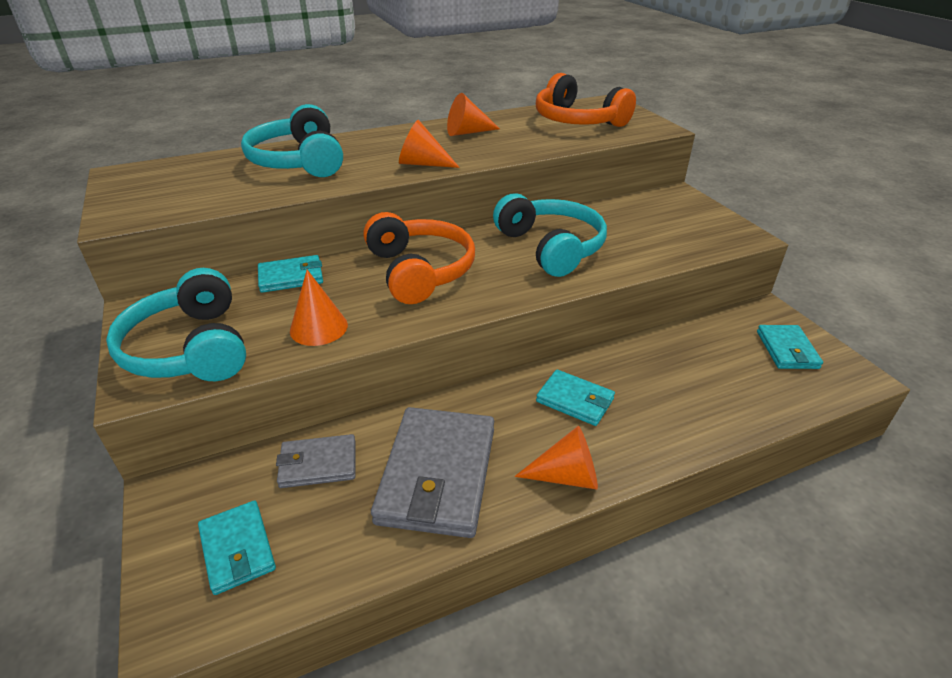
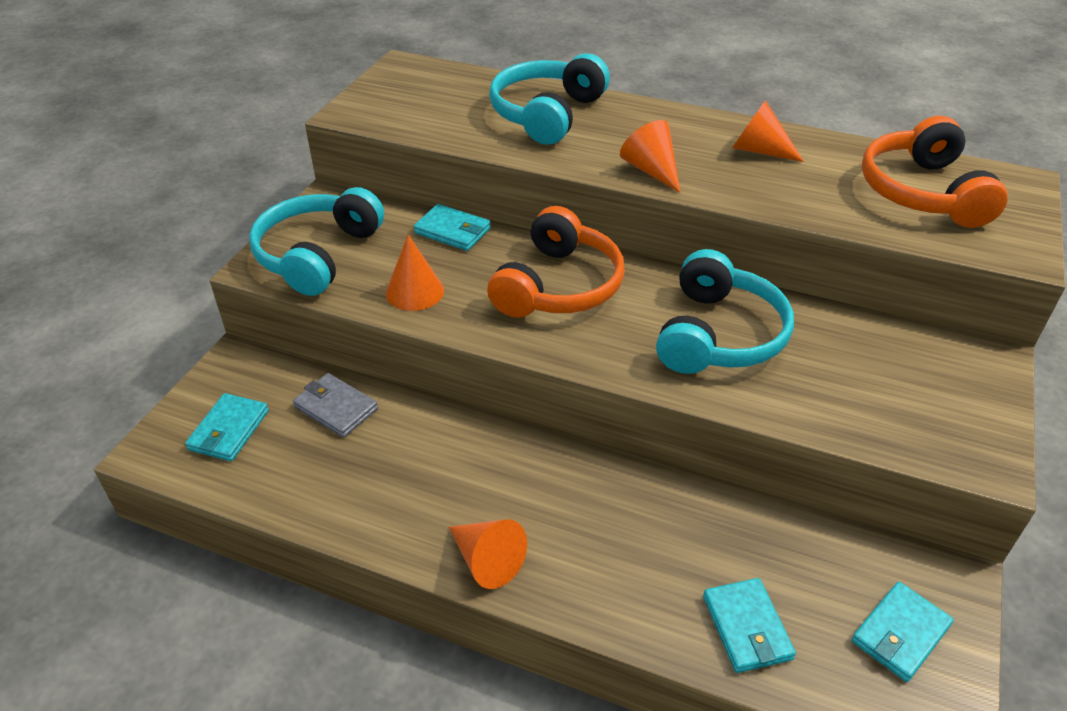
camera: 45 degrees right, 5 degrees up
(437, 475) = (398, 479): grey wallet -> none
(575, 400) = (586, 506): turquoise wallet -> turquoise wallet (747, 627)

